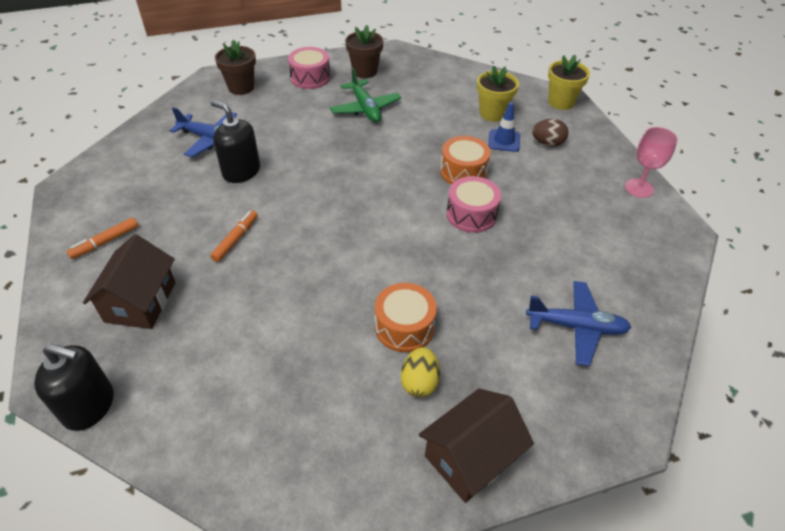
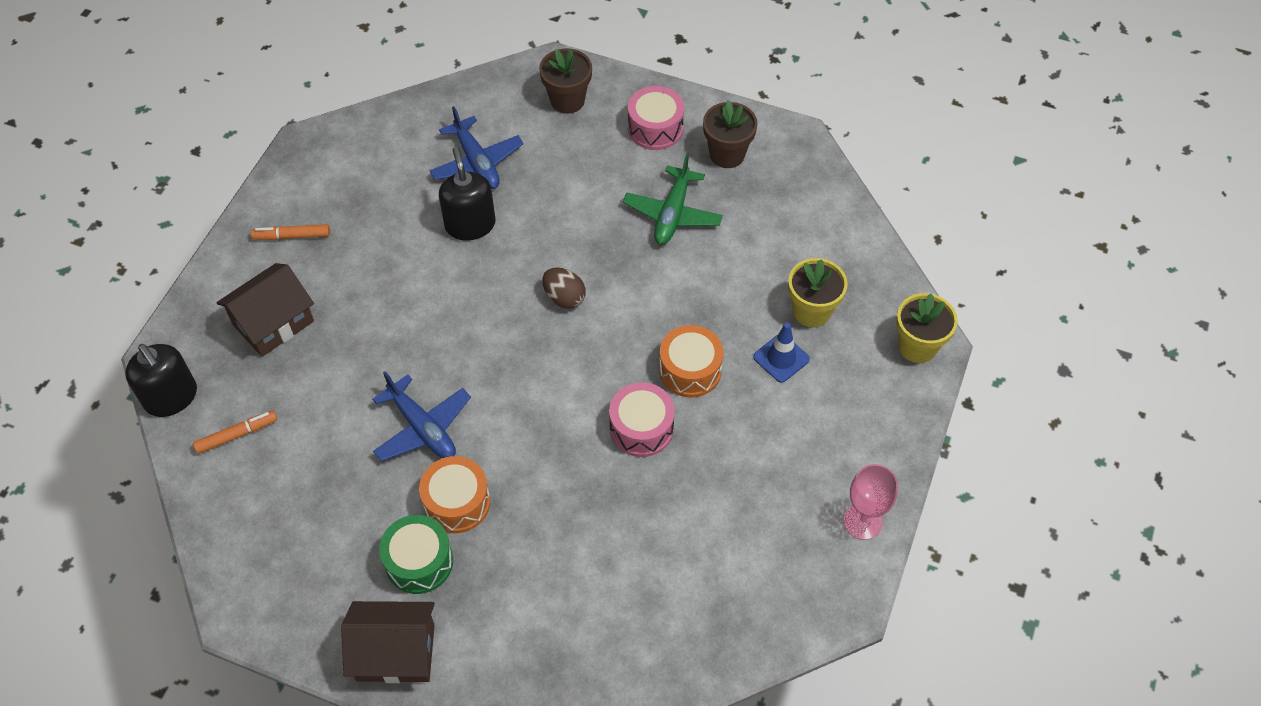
camera: 40 degrees right, 10 degrees up
(236, 239) = (398, 307): orange marker -> orange marker (237, 435)
(419, 382) = (419, 562): yellow egg -> green drum
(547, 143) = (828, 394): brown egg -> brown egg (564, 298)
(576, 327) = (606, 616): blue plane -> blue plane (422, 428)

